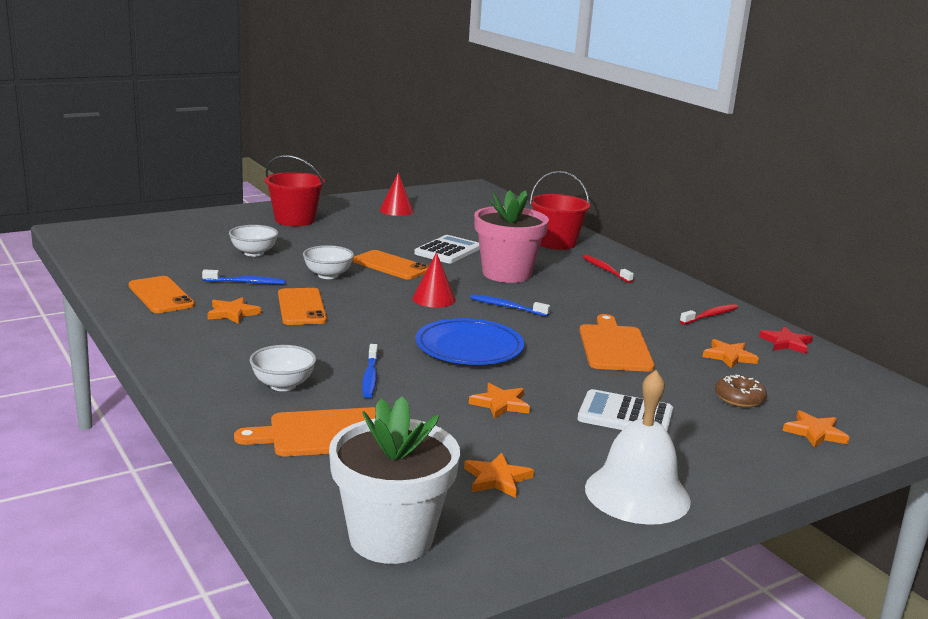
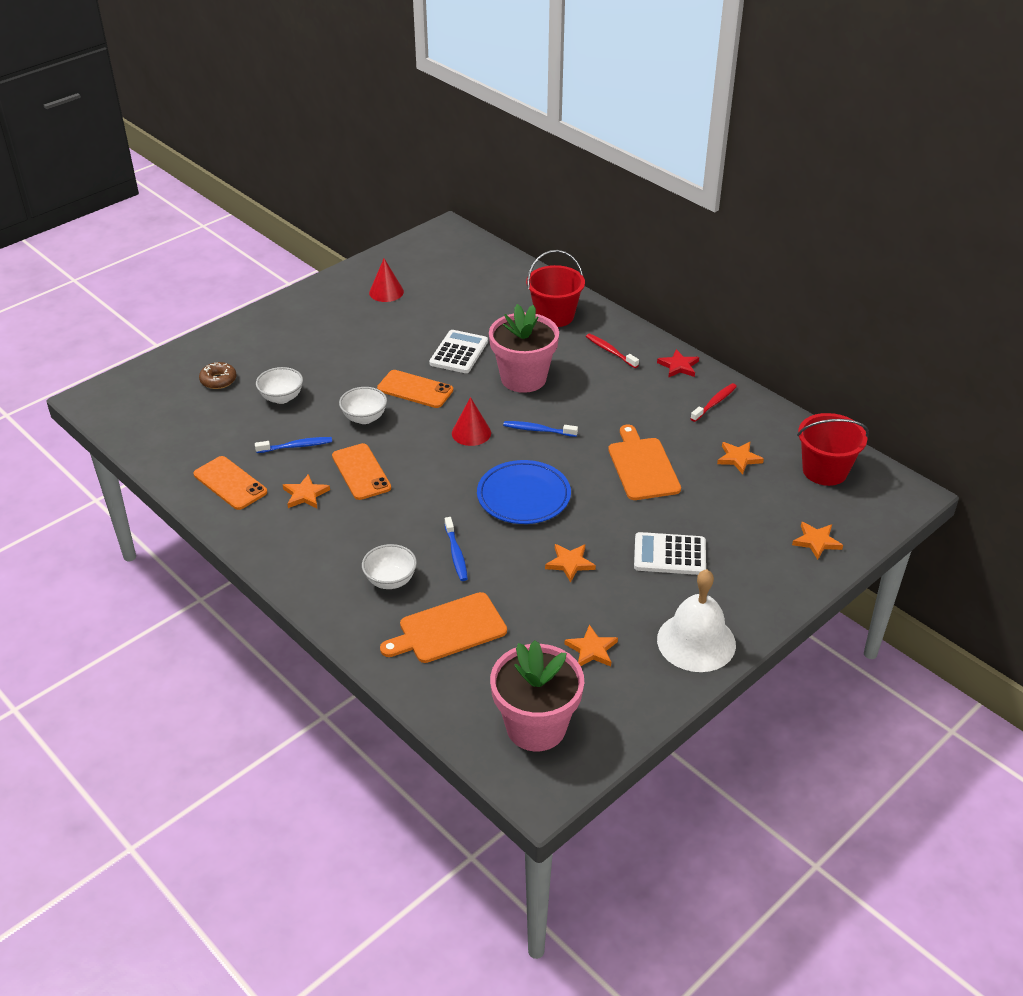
camera: 10 degrees left, 20 degrees up
(295, 220) = (295, 332): red bucket -> red bucket (825, 470)
(391, 538) = (536, 727): white flower pot -> pink flower pot
(739, 398) = (754, 512): brown donut -> brown donut (218, 380)
(786, 343) = (783, 428): red star -> red star (678, 366)

